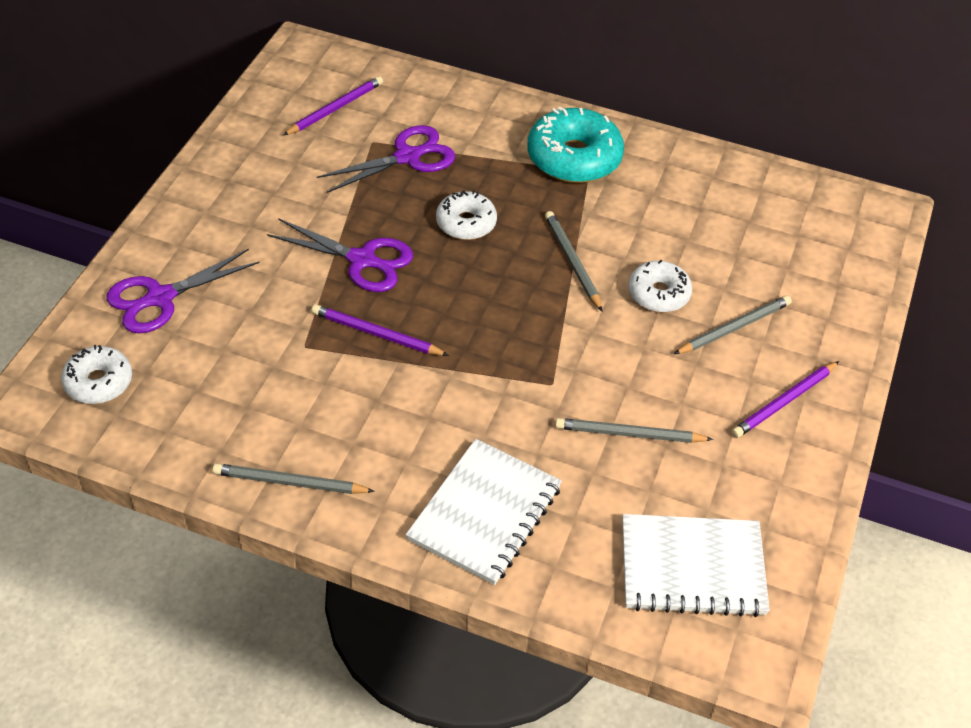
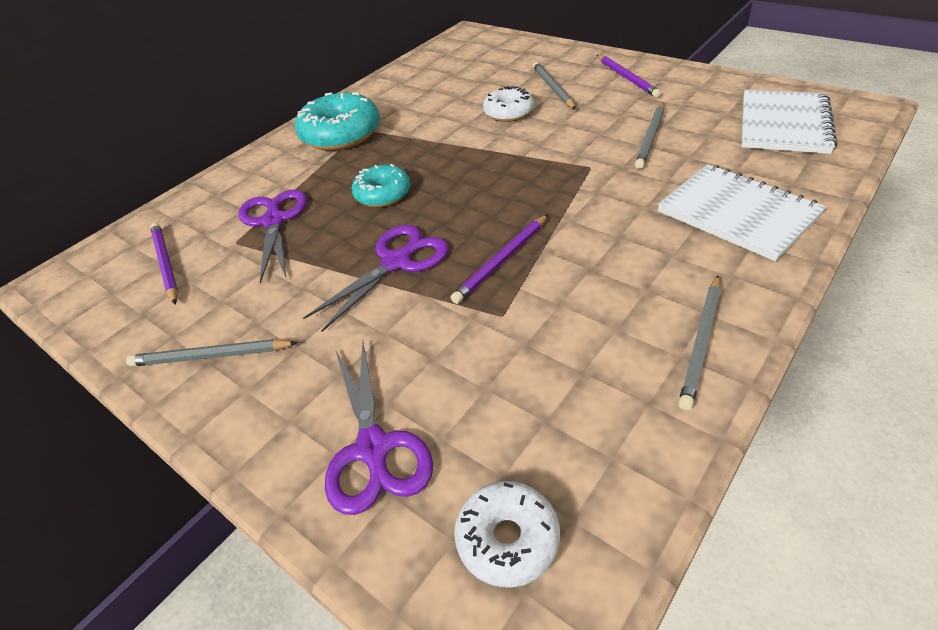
camera: 65 degrees left, 5 degrees down
(466, 223) = (383, 194): white donut -> turquoise donut
(572, 262) = (458, 145): grey pencil -> grey pencil (211, 356)

